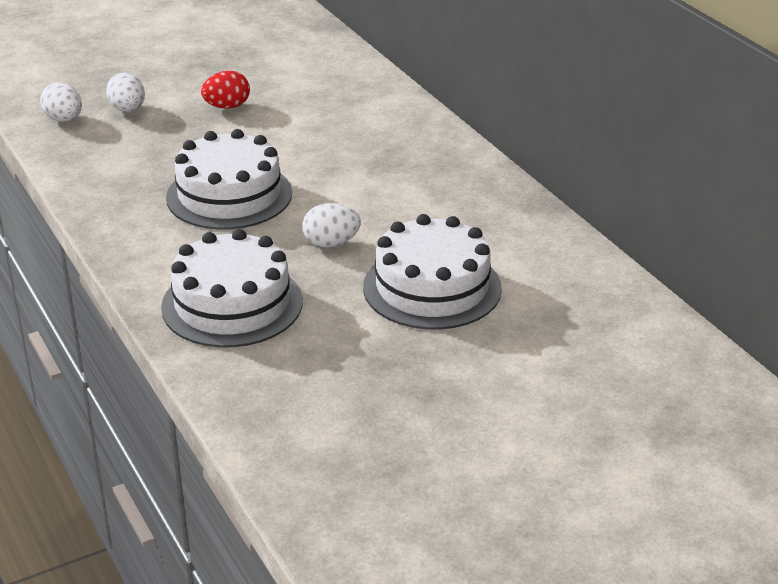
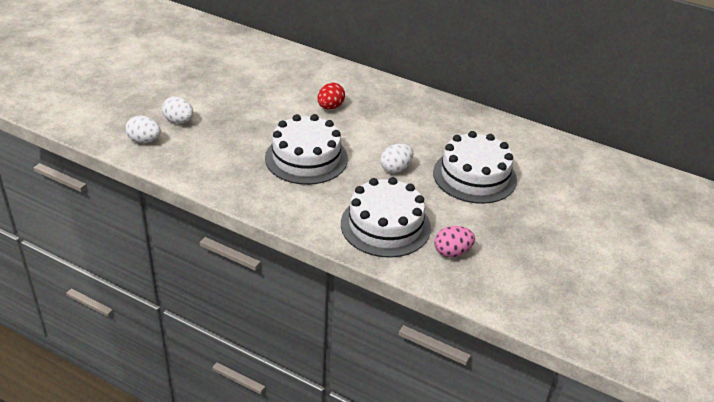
camera: 35 degrees left, 5 degrees up
(227, 107) = (239, 100): red egg -> red egg (330, 107)
(280, 366) = (452, 252): none -> pink egg

